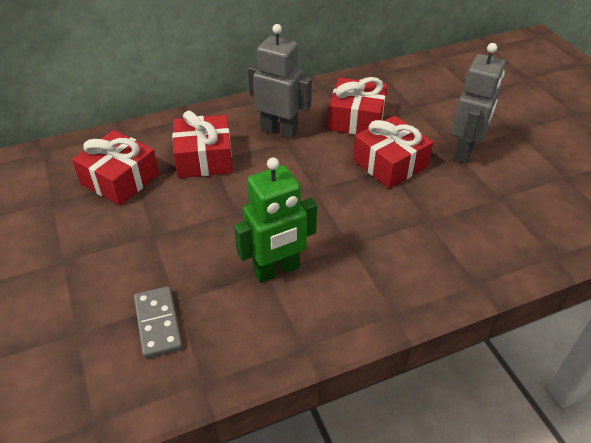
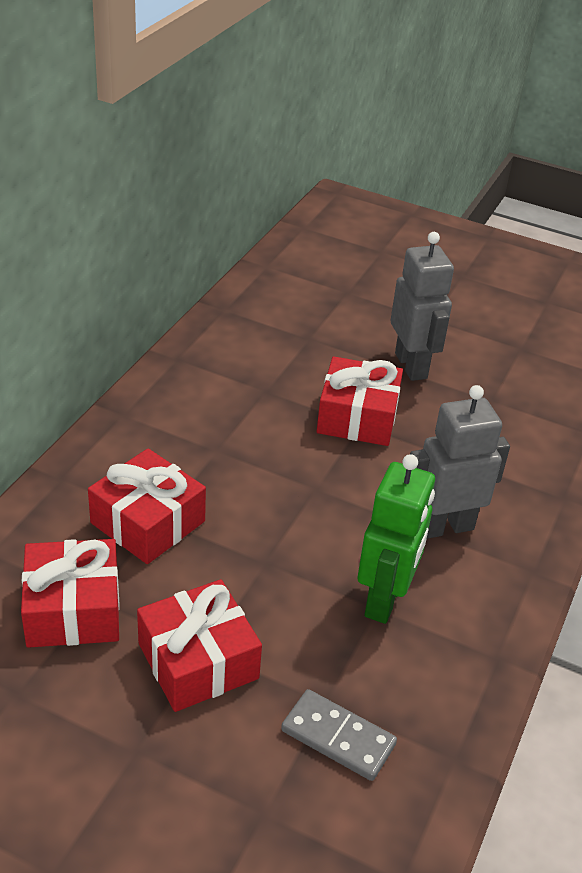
camera: 45 degrees left, 5 degrees down
(279, 131) = (195, 440): grey robot -> grey robot (444, 527)
(356, 119) = (264, 382): red gift -> red gift (198, 661)

